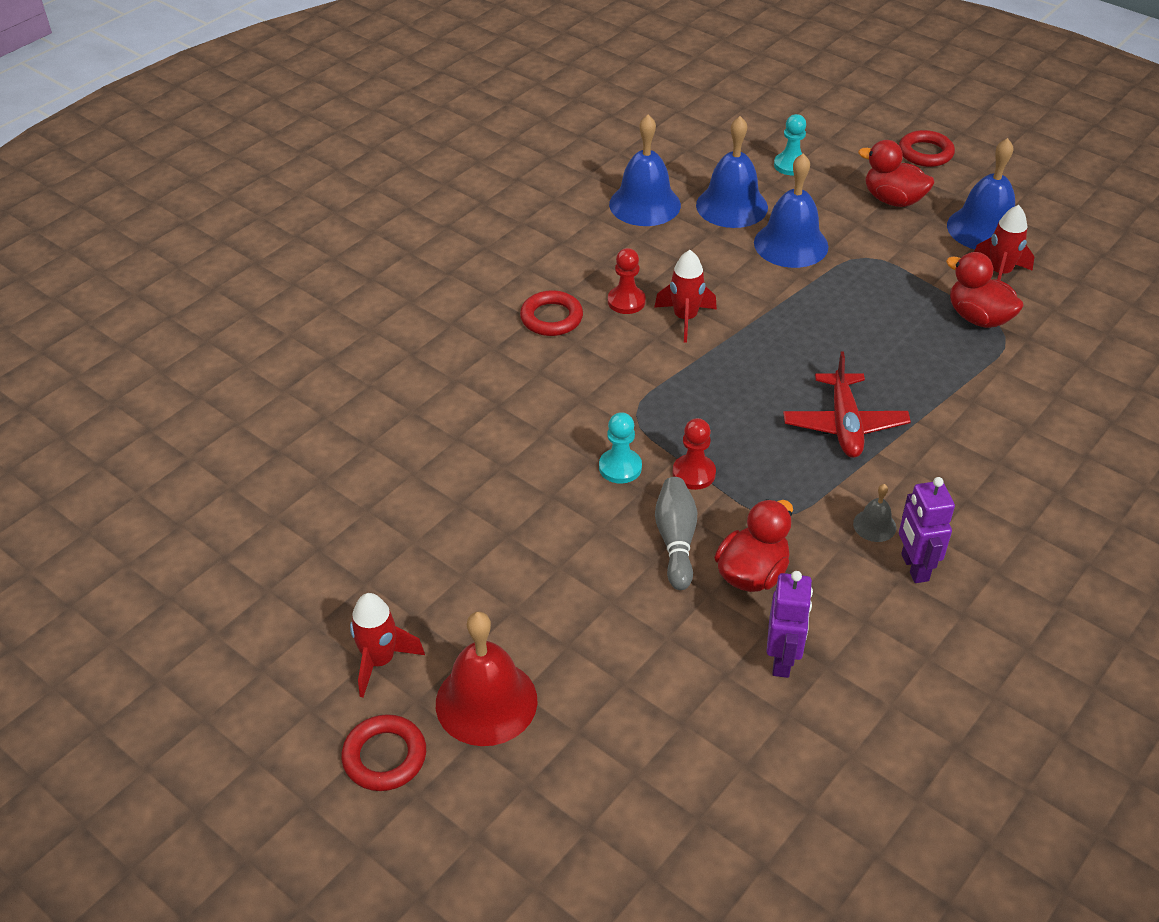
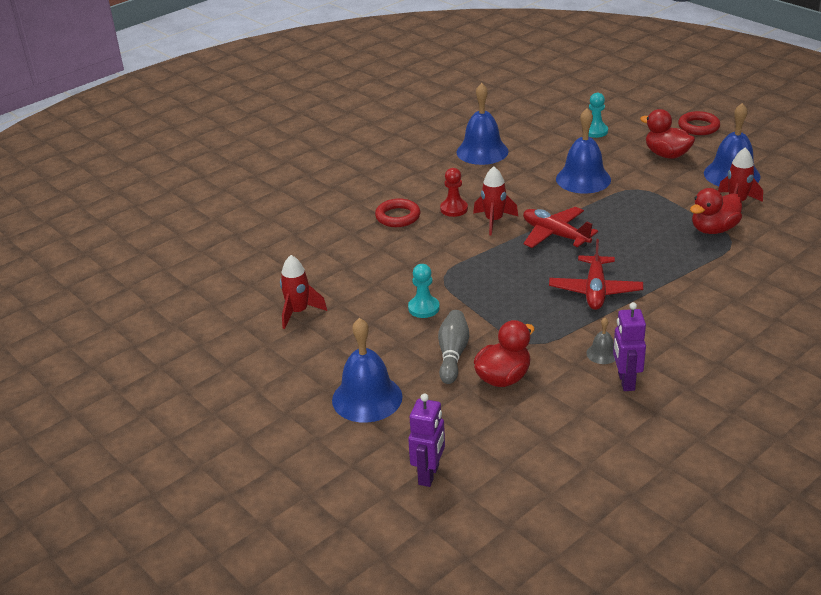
camera: 10 degrees right, 10 degrees down
(380, 661) = (224, 413): red rocket -> red rocket (298, 312)
(384, 757) = (212, 470): red ring -> none
(486, 701) = (292, 443): red bell -> none
(694, 473) = (476, 314): red pawn -> none
(731, 206) = (545, 154): blue bell -> blue bell (367, 398)
(772, 337) = (555, 235): none -> red plane
(782, 660) = (512, 432): purple robot -> purple robot (429, 475)
(978, 318) = (713, 229): red duck -> red duck turned 90 degrees counterclockwise

